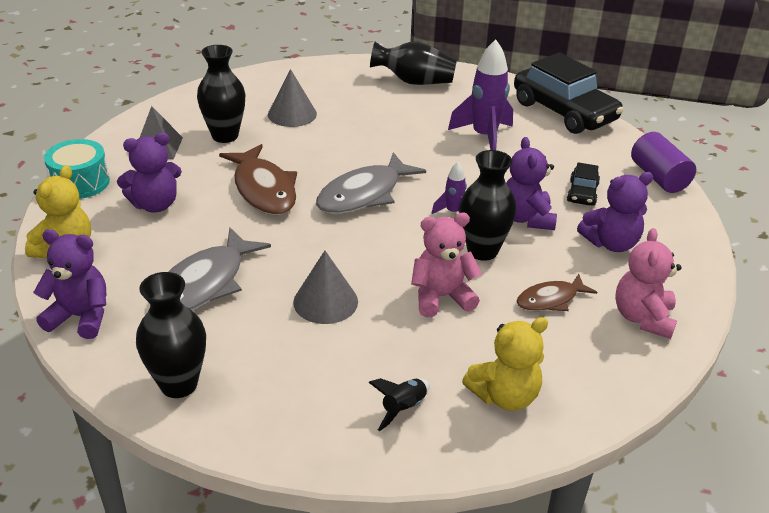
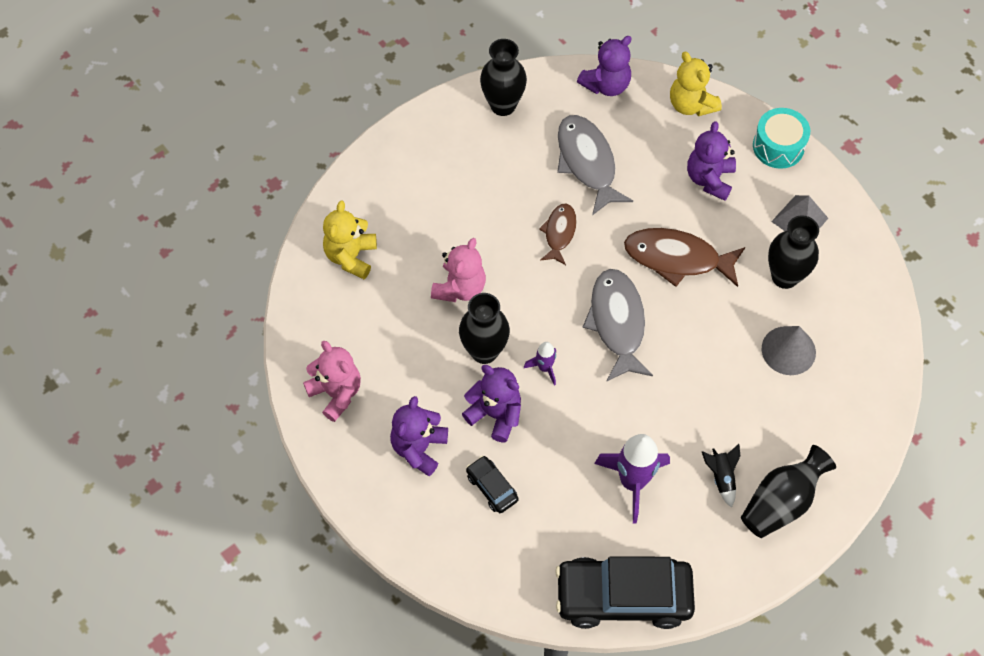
camera: 130 degrees right, 25 degrees up
(325, 301) = (512, 218): grey cone -> none
(403, 409) = (388, 199): black rocket -> black rocket (721, 477)
(550, 300) = (401, 351): brown fish -> brown fish (559, 233)
(659, 177) = (461, 574): purple cylinder -> none

